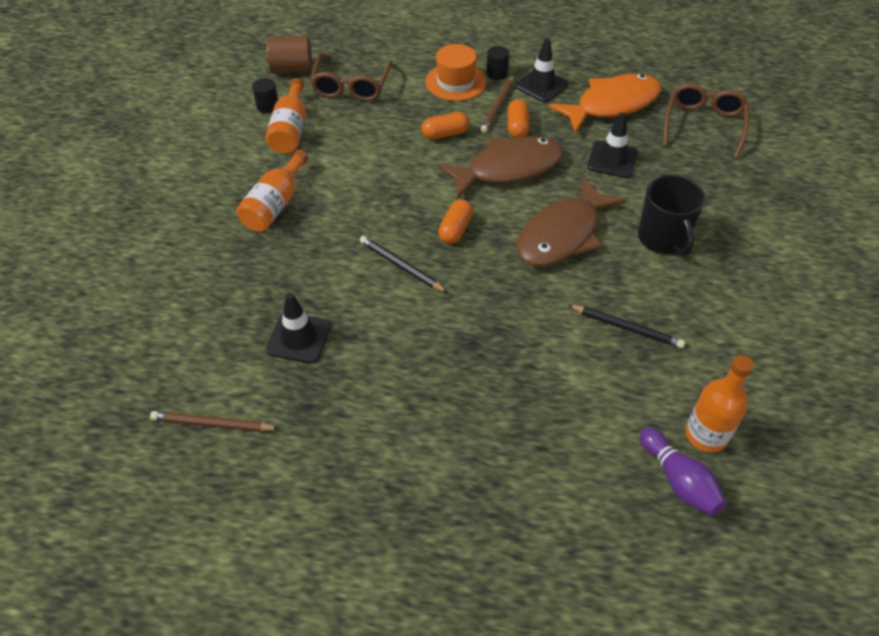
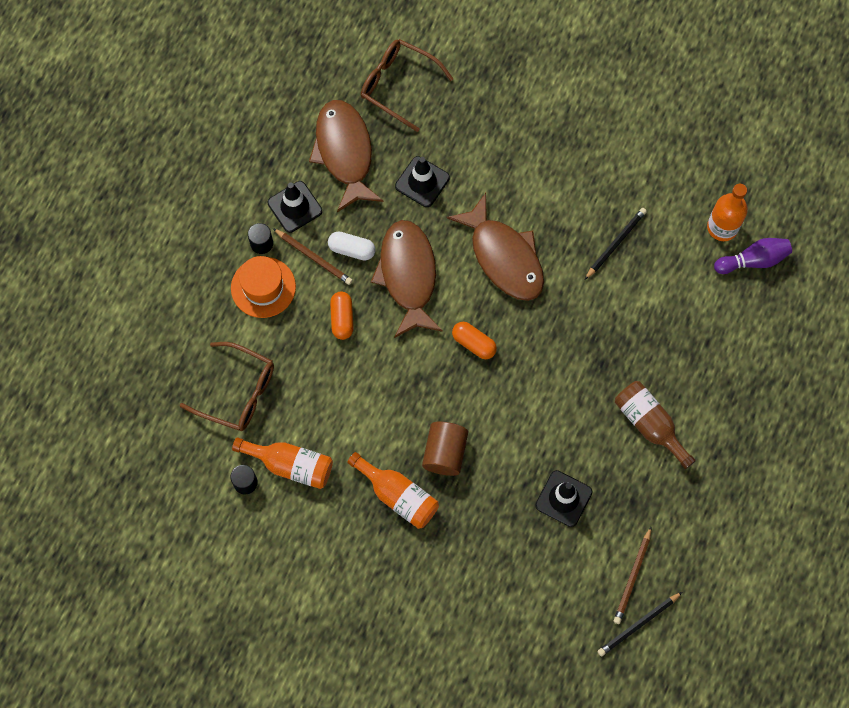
camera: 75 degrees left, 20 degrees up
(292, 69) = (187, 448): brown cylinder -> brown cylinder (444, 453)
(401, 266) = (505, 400): black pencil -> black pencil (638, 625)
(411, 405) = (649, 425): none -> brown bottle
(517, 127) = (352, 249): orange capsule -> white capsule
(612, 104) = (344, 152): orange fish -> brown fish
(663, 238) = (530, 179): black mug -> none

